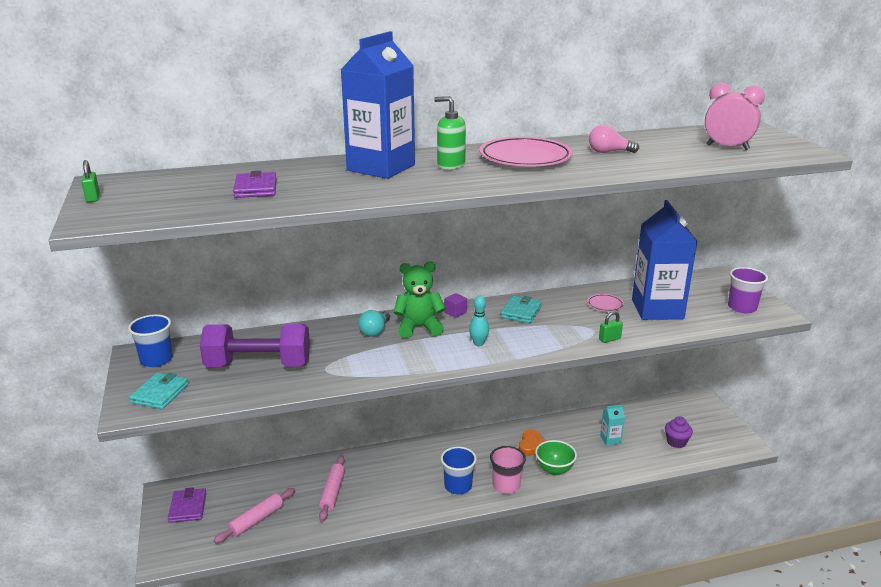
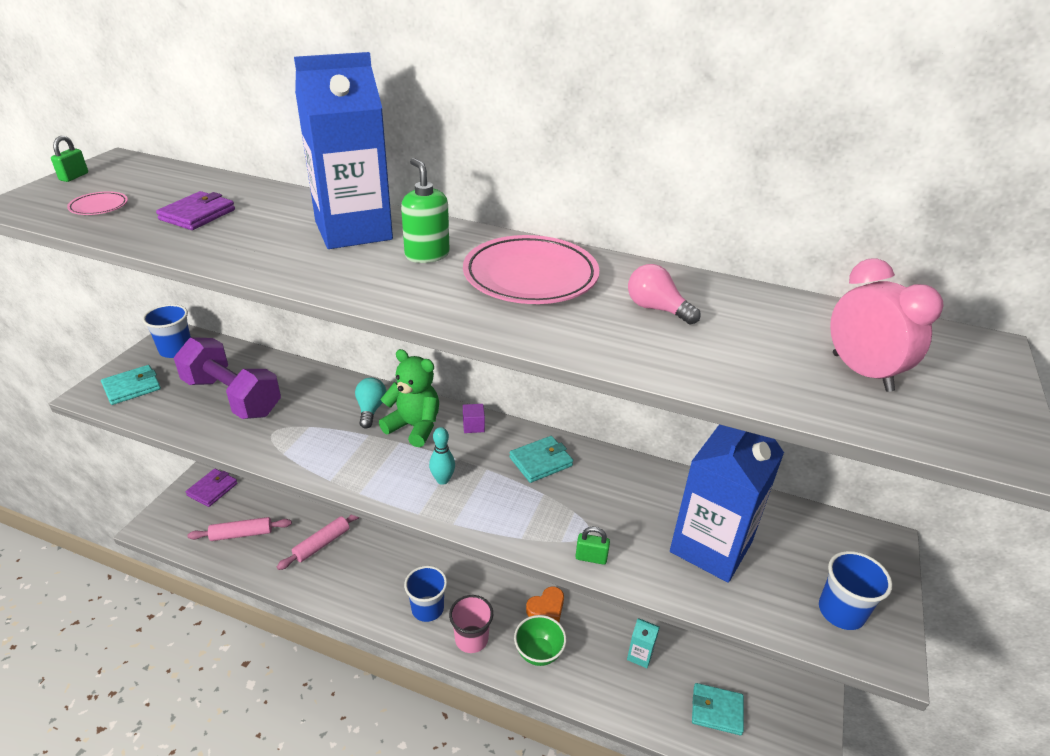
camera: 35 degrees right, 10 degrees up
(375, 331) = (371, 409): turquoise light bulb -> turquoise light bulb turned 120 degrees clockwise
(605, 305) = (651, 503): pink plate -> pink plate (99, 207)
(676, 442) = (716, 710): purple cupcake -> turquoise wallet
(742, 307) = (841, 611): purple cup -> blue cup

